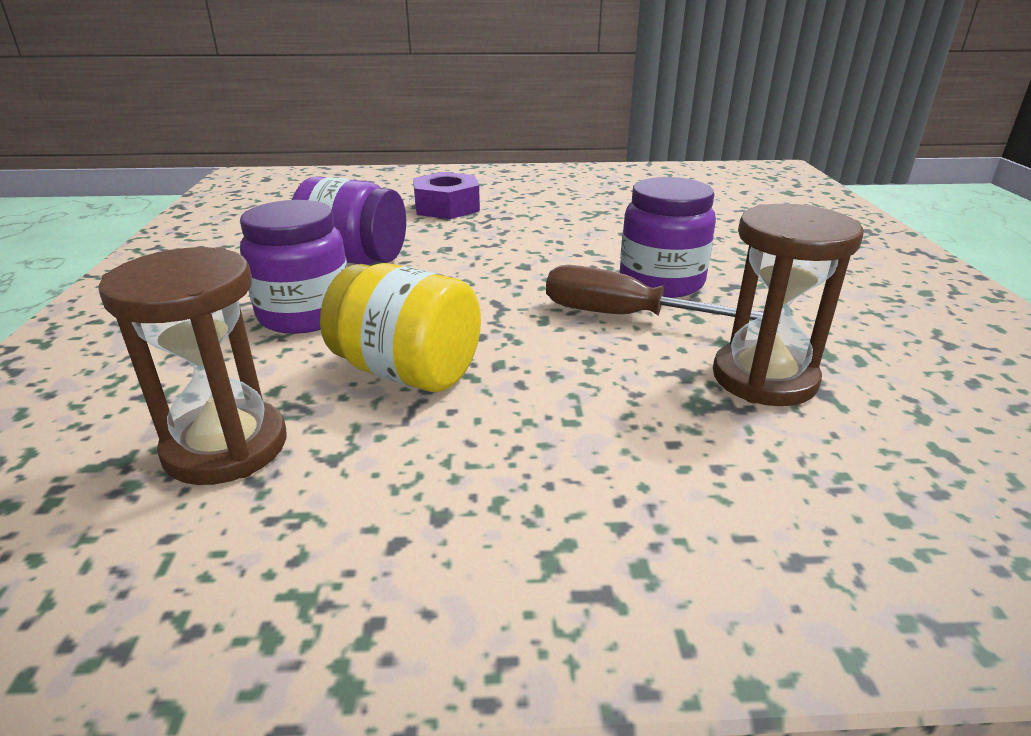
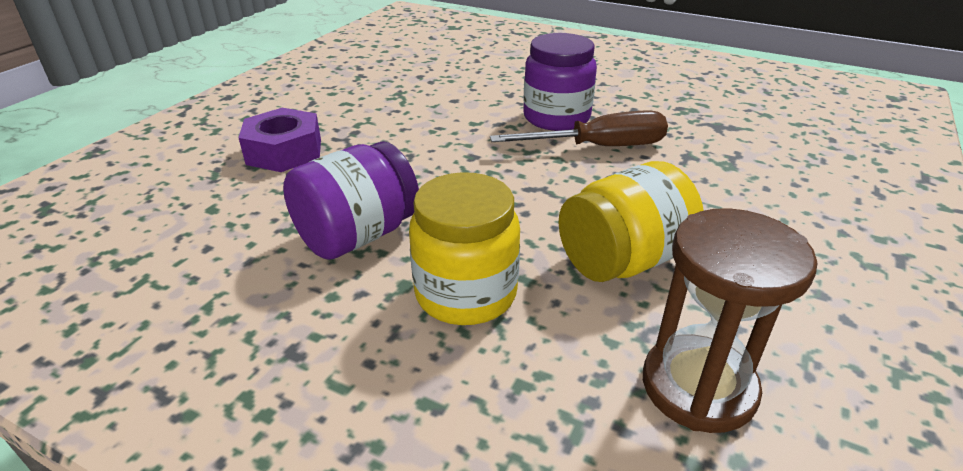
camera: 60 degrees left, 5 degrees up
(305, 315) = (466, 293): purple jar -> yellow jar
(626, 316) = (599, 147): brown screwdriver -> brown screwdriver turned 150 degrees counterclockwise
(764, 378) = (709, 136): brown hourglass -> none

